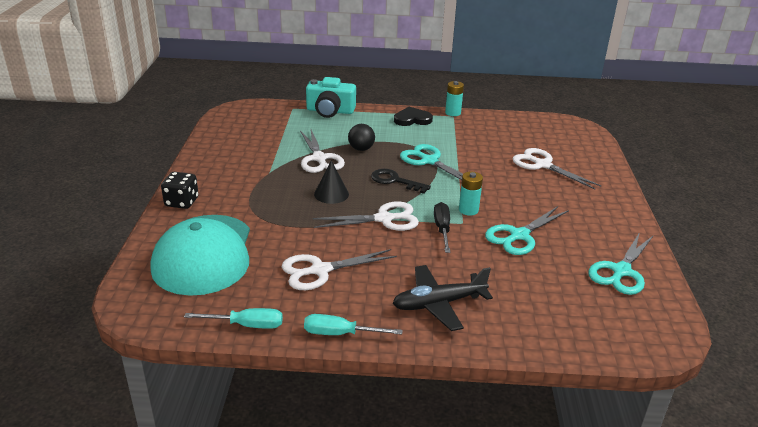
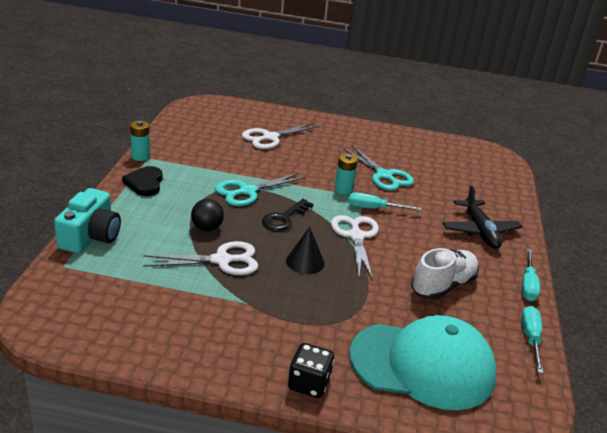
camera: 85 degrees left, 0 degrees up
(320, 270) = (443, 286): white scissors -> white shoe
(442, 229) = (374, 208): black screwdriver -> turquoise screwdriver
(621, 271) = (429, 149): turquoise scissors -> none

